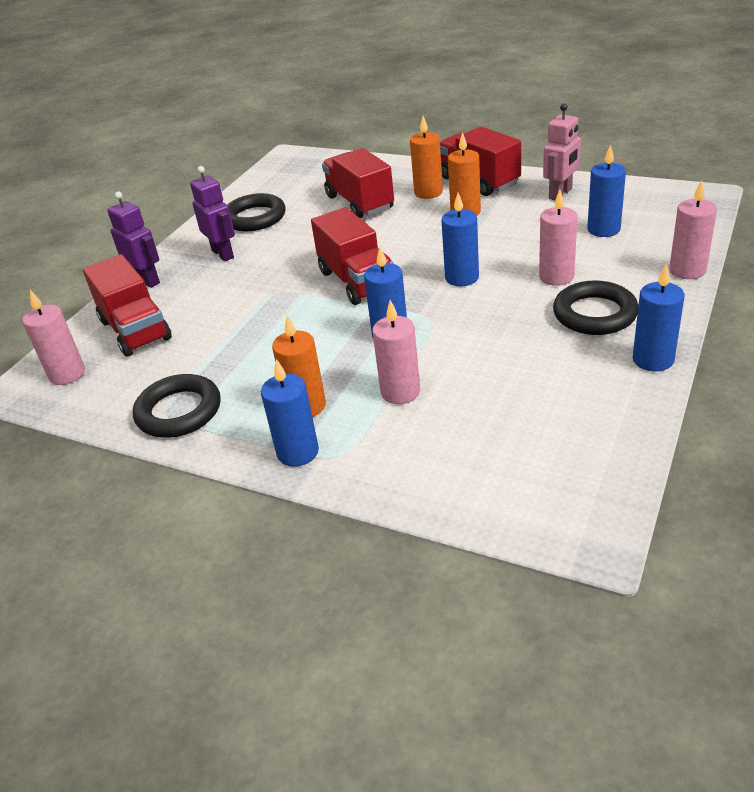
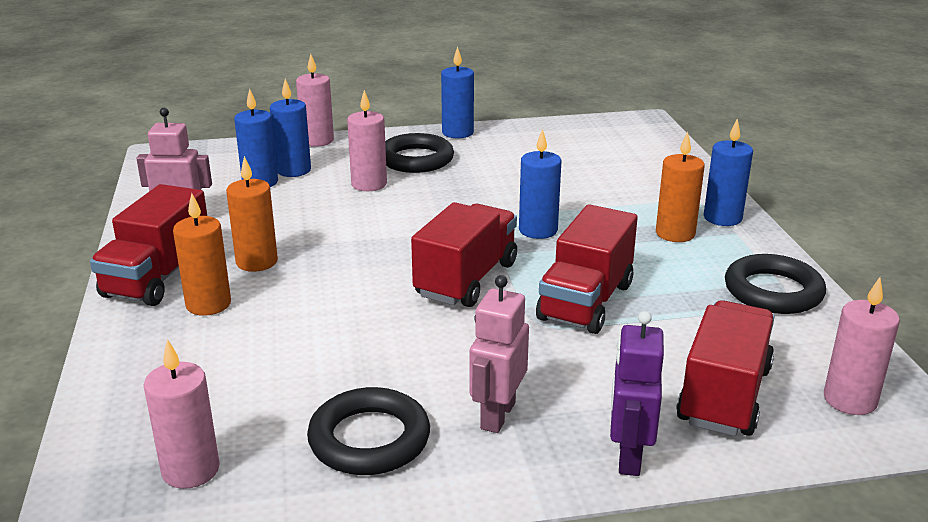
camera: 130 degrees left, 10 degrees down
(223, 254) = (497, 415): purple robot -> pink robot
(359, 202) = (265, 351): red truck -> red truck (585, 302)
(400, 392) = (604, 202): pink candle -> pink candle (190, 470)
(462, 278) = (408, 225): blue candle -> blue candle (293, 170)

